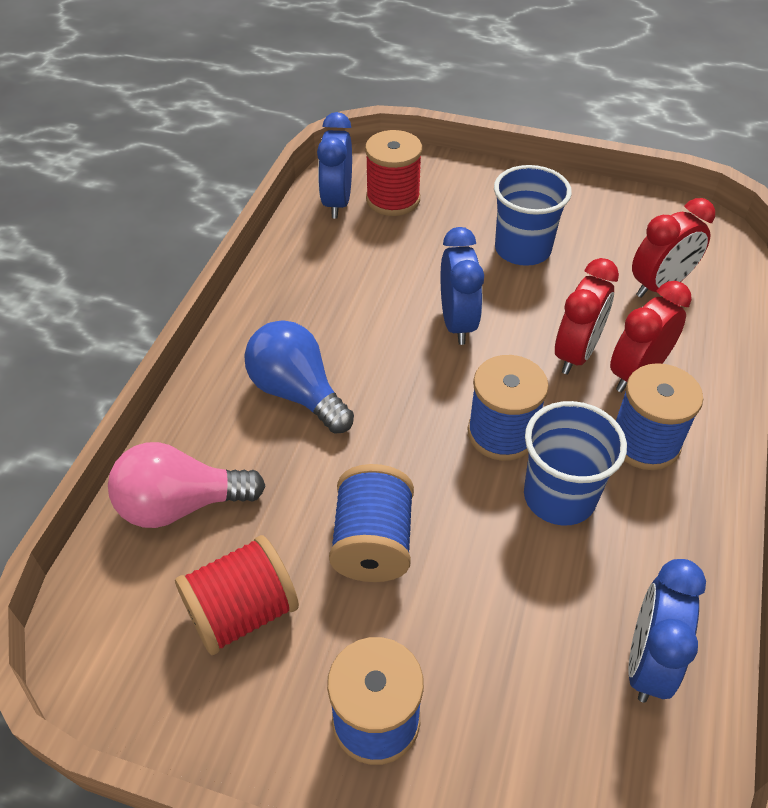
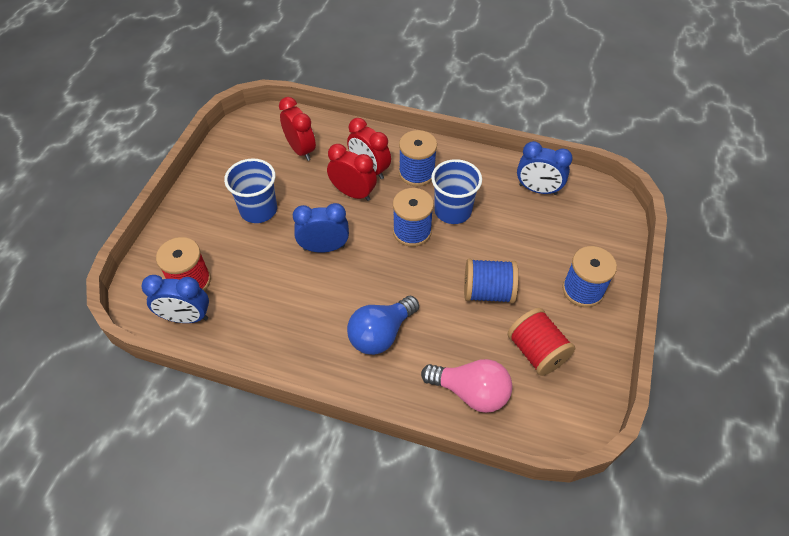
camera: 90 degrees left, 5 degrees up
(181, 505) = (470, 392): pink light bulb -> pink light bulb turned 60 degrees counterclockwise

